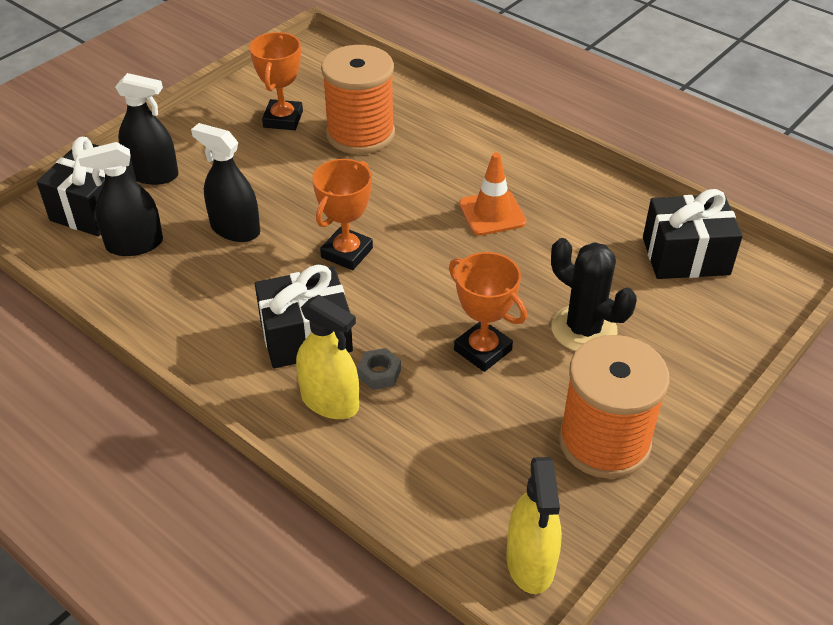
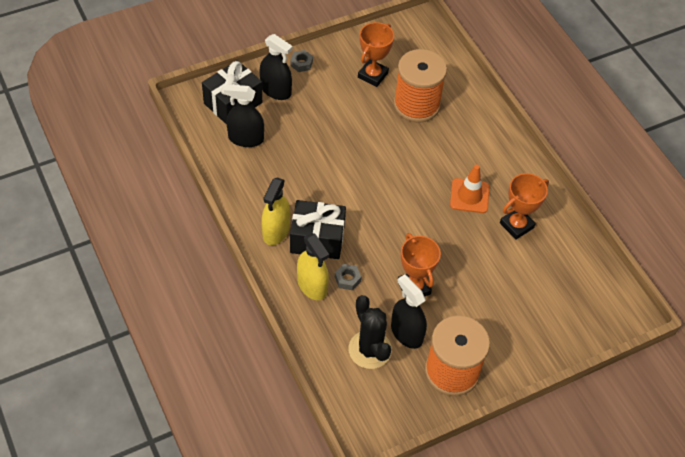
camera: 20 degrees right, 10 degrees up
(176, 134) = (301, 63): none -> grey nut
(235, 229) = (308, 149): black spray bottle -> black spray bottle (406, 333)
(347, 253) = (366, 191): orange trophy -> orange trophy (516, 225)
(530, 562) = (373, 421): yellow spray bottle -> yellow spray bottle (276, 231)
(584, 329) = (481, 297): black cactus -> black cactus (370, 350)
(685, 256) = (574, 272): black gift -> none

